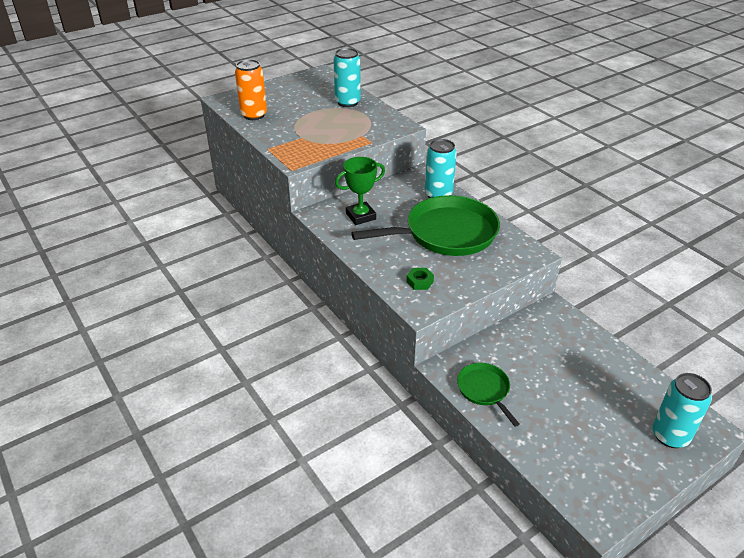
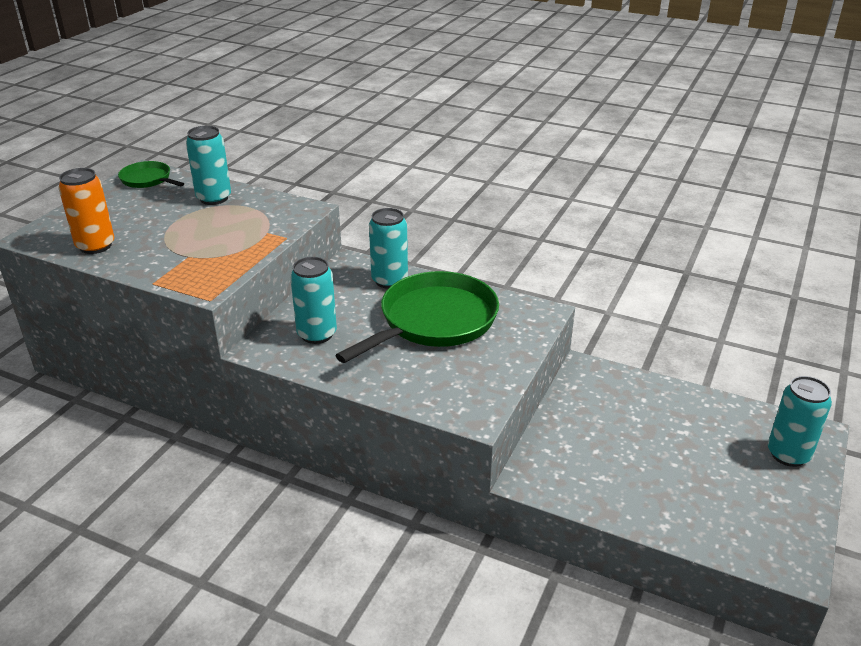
camera: 30 degrees left, 5 degrees down
(360, 216) = (317, 334): green trophy -> turquoise can
(420, 282) = (450, 386): green nut -> none
(484, 390) = (585, 486): green pan -> green pan (147, 179)

